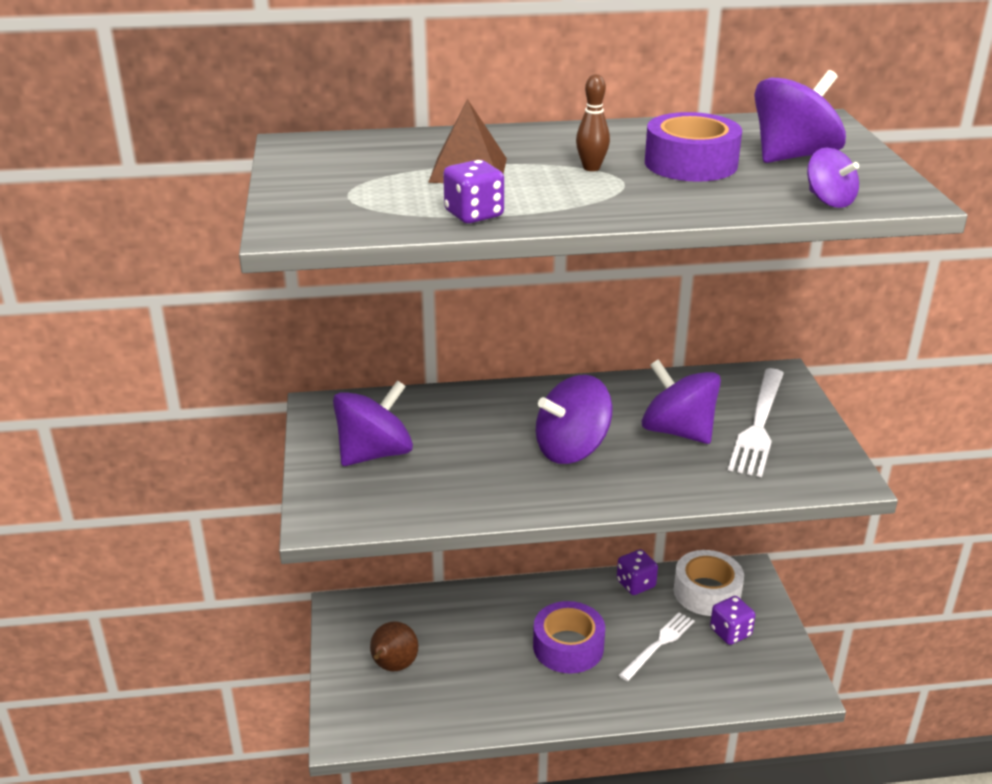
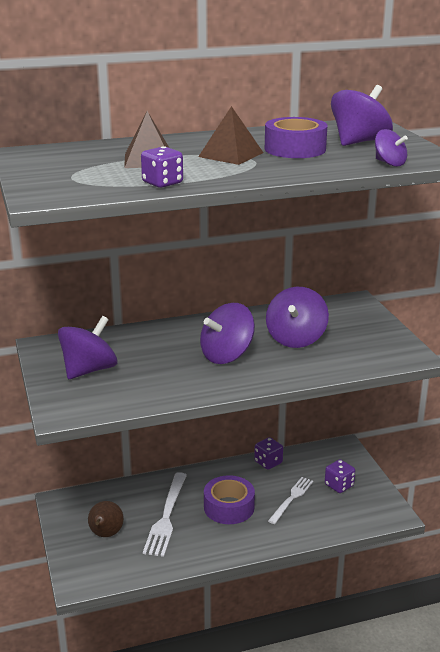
camera: 10 degrees left, 5 degrees down
(591, 168) = (231, 154): brown bowling pin -> brown pyramid
(677, 431) = (296, 339): purple spinning top -> purple spinning top turned 105 degrees counterclockwise
(707, 592) = (318, 462): white tape -> none
(758, 425) = (348, 330): white fork -> white fork (166, 516)

